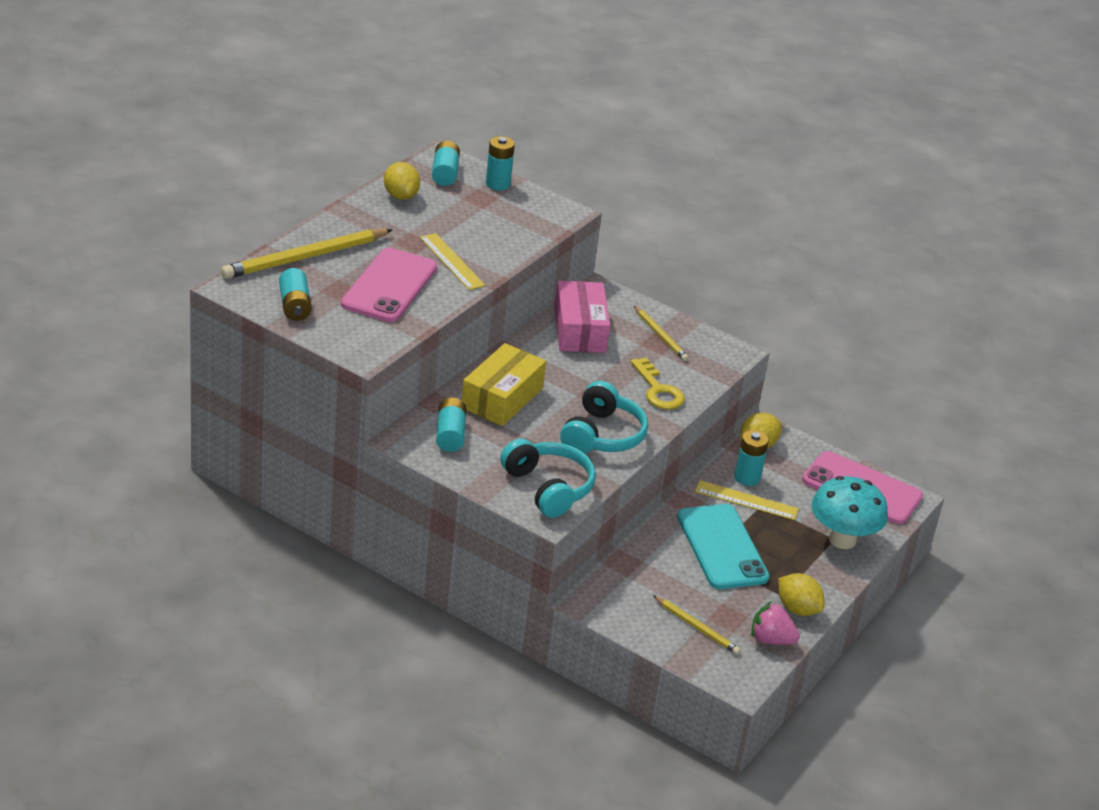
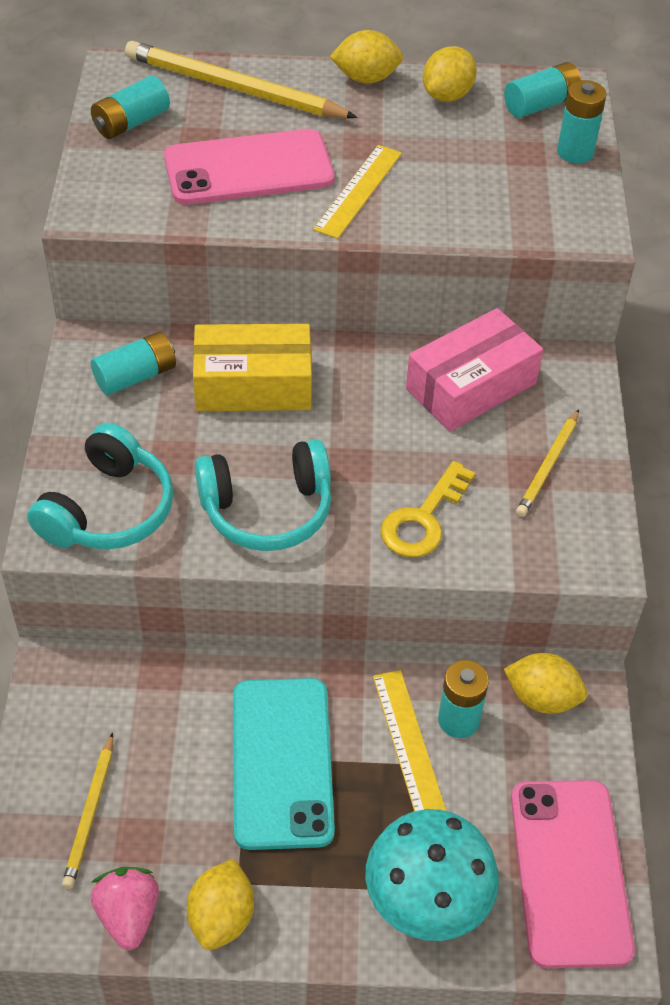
camera: 60 degrees right, 15 degrees up
(351, 212) = (366, 78): none -> yellow lemon
(722, 547) = (282, 762): turquoise phone -> turquoise phone turned 45 degrees counterclockwise

